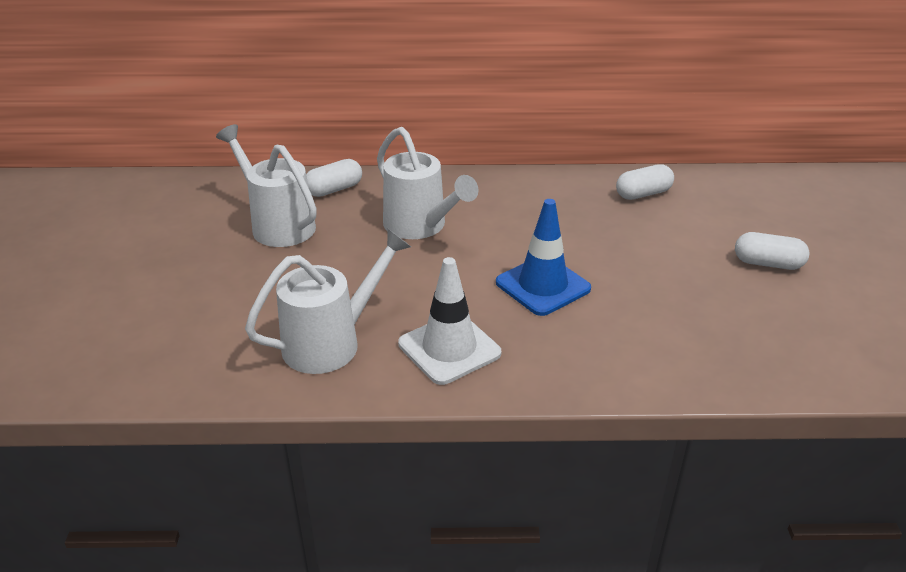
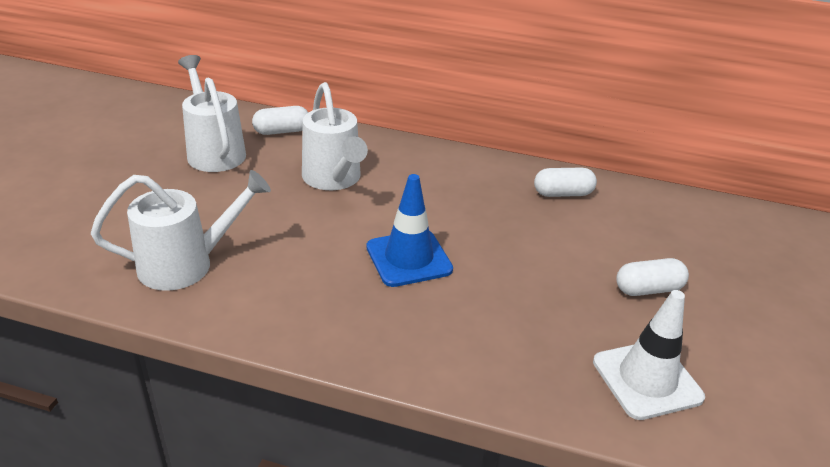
camera: 15 degrees right, 0 degrees up
(449, 348) = (284, 296): white traffic cone -> white traffic cone (647, 379)
(768, 263) = (648, 289): white capsule -> white capsule turned 45 degrees counterclockwise

